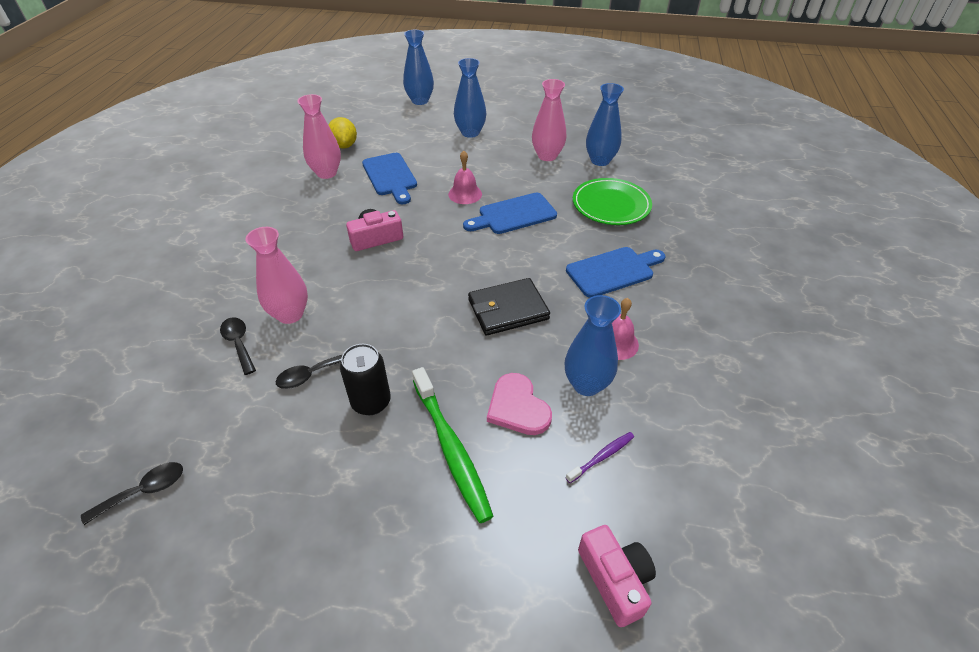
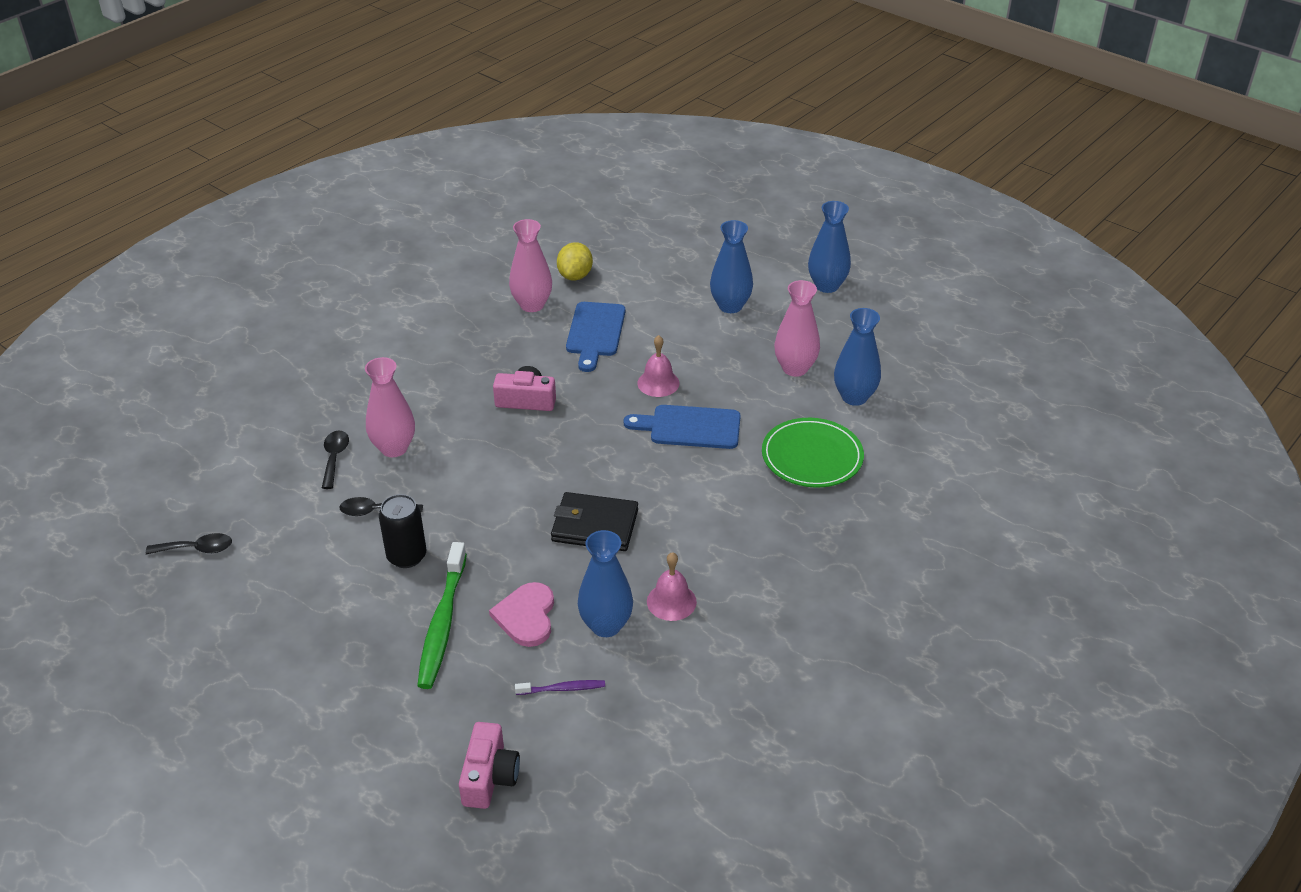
camera: 30 degrees right, 5 degrees down
(420, 101) = (707, 241): blue vase -> blue vase (827, 286)
(613, 271) = (739, 531): blue cutting board -> none

